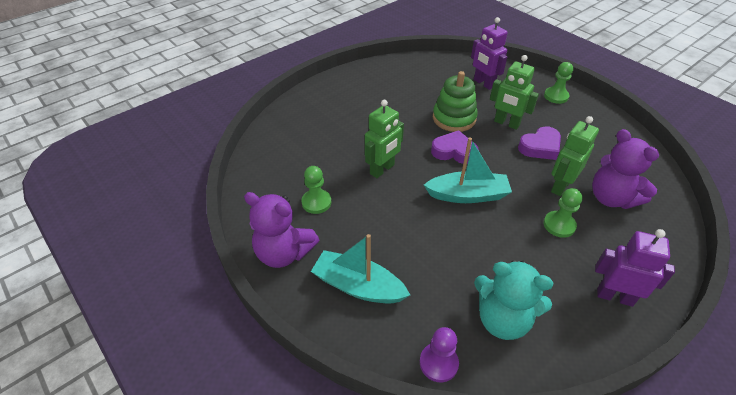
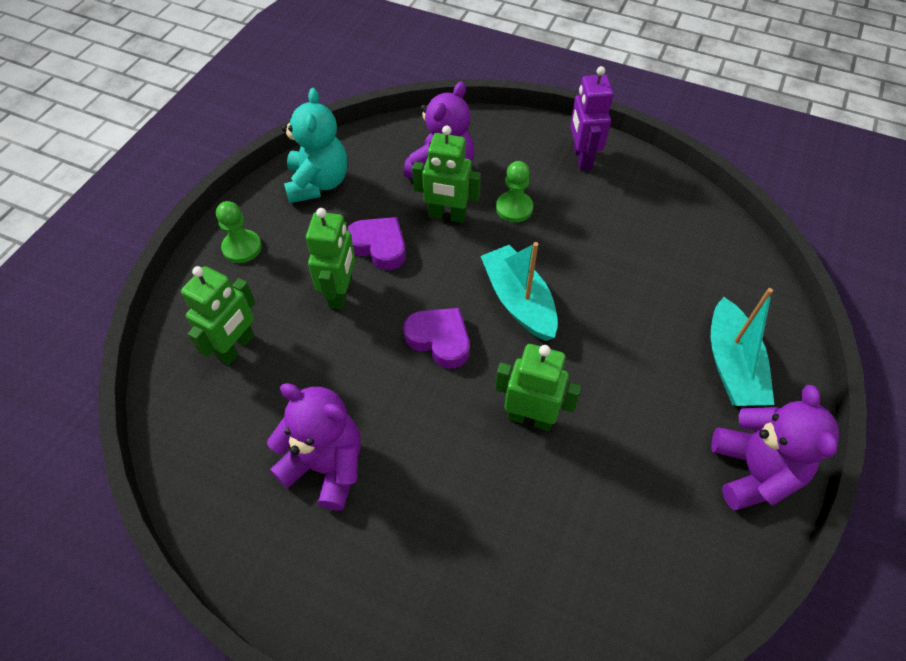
camera: 115 degrees left, 10 degrees up
(316, 202) = (647, 477): green pawn -> none
(400, 96) = (326, 466): none -> purple teddy bear
(438, 363) = (754, 267): purple pawn -> none
(454, 118) = (358, 362): green stacking toy -> none
(454, 151) = (439, 340): purple heart -> purple heart turned 135 degrees clockwise
(483, 83) = (236, 347): purple robot -> green robot
(502, 319) = (670, 231): turquoise teddy bear -> turquoise teddy bear (318, 183)

